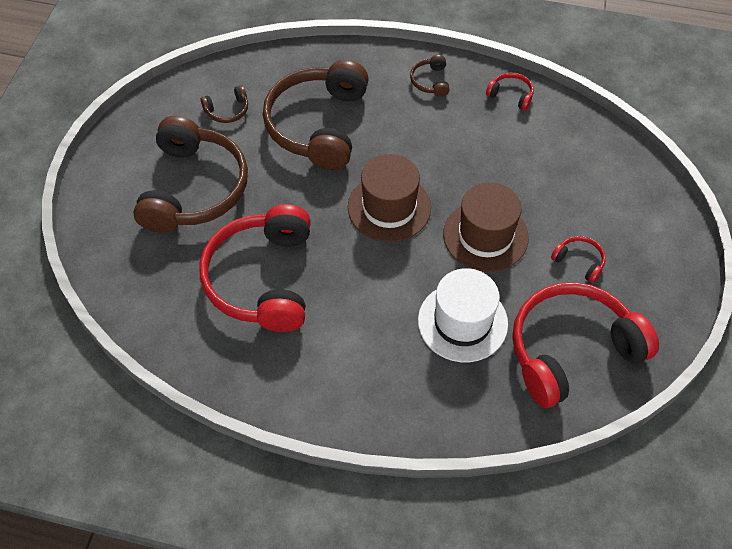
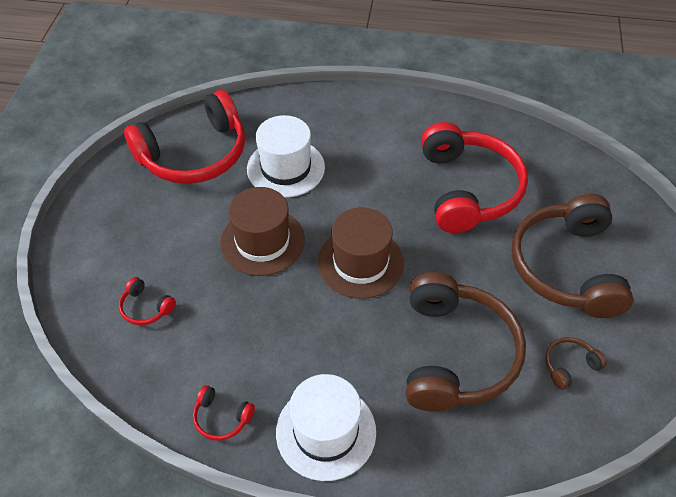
camera: 175 degrees right, 5 degrees down
(430, 81) = (326, 432): brown headphones -> white hat
(579, 261) = (174, 224): red headphones -> red headphones (146, 308)

